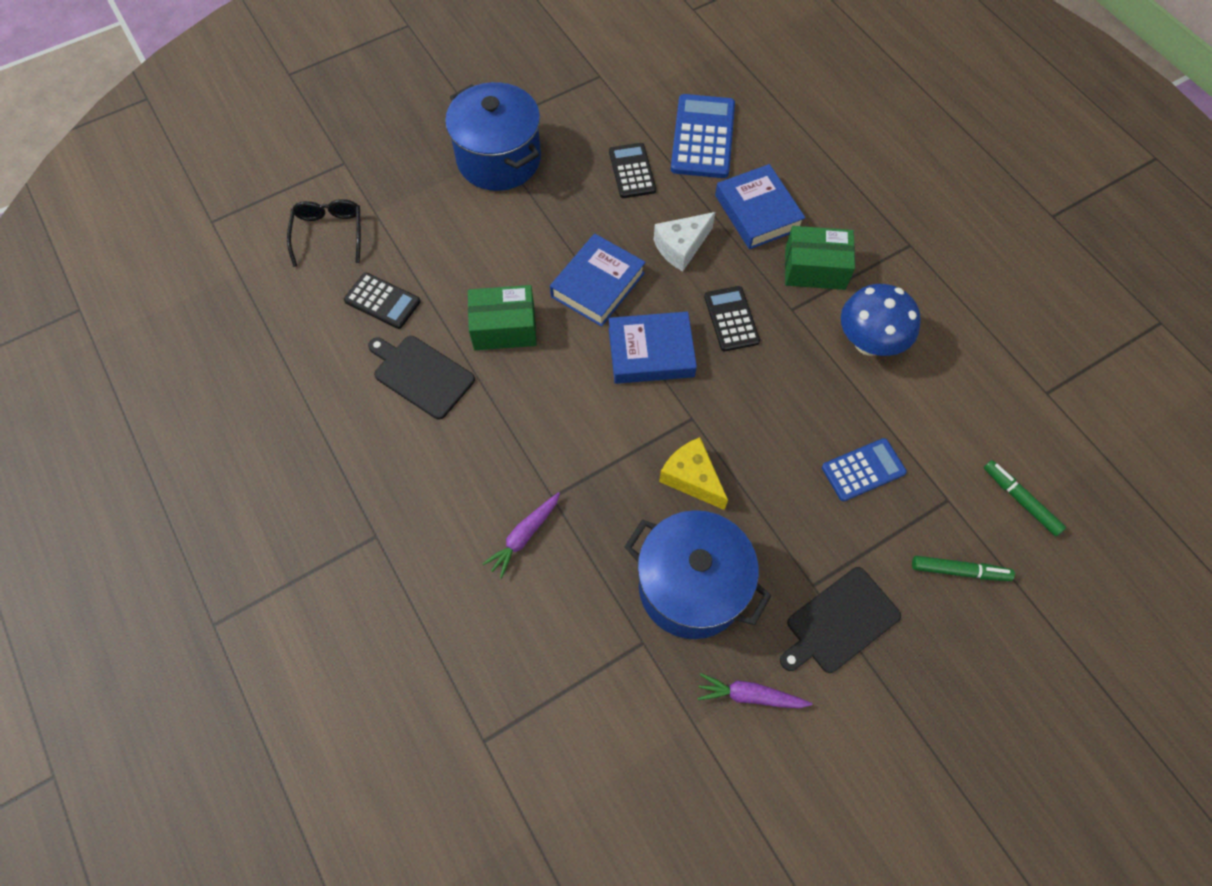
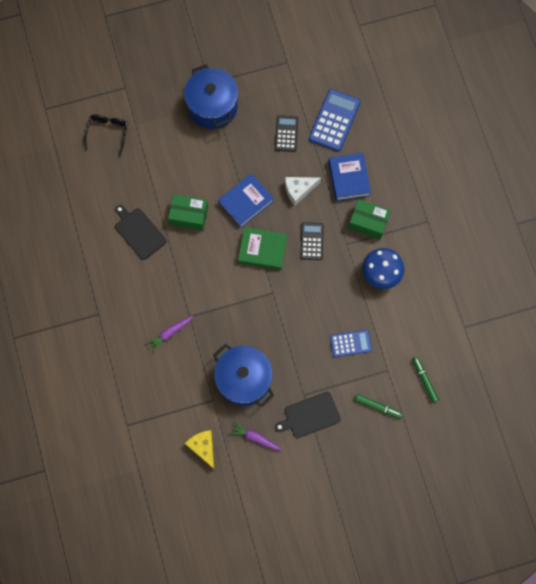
camera: 15 degrees right, 10 degrees up
(382, 301) = (128, 183): black calculator -> none
(651, 352) = (262, 250): blue book -> green book
(691, 478) = (262, 325): yellow cheese -> yellow cheese (203, 447)

